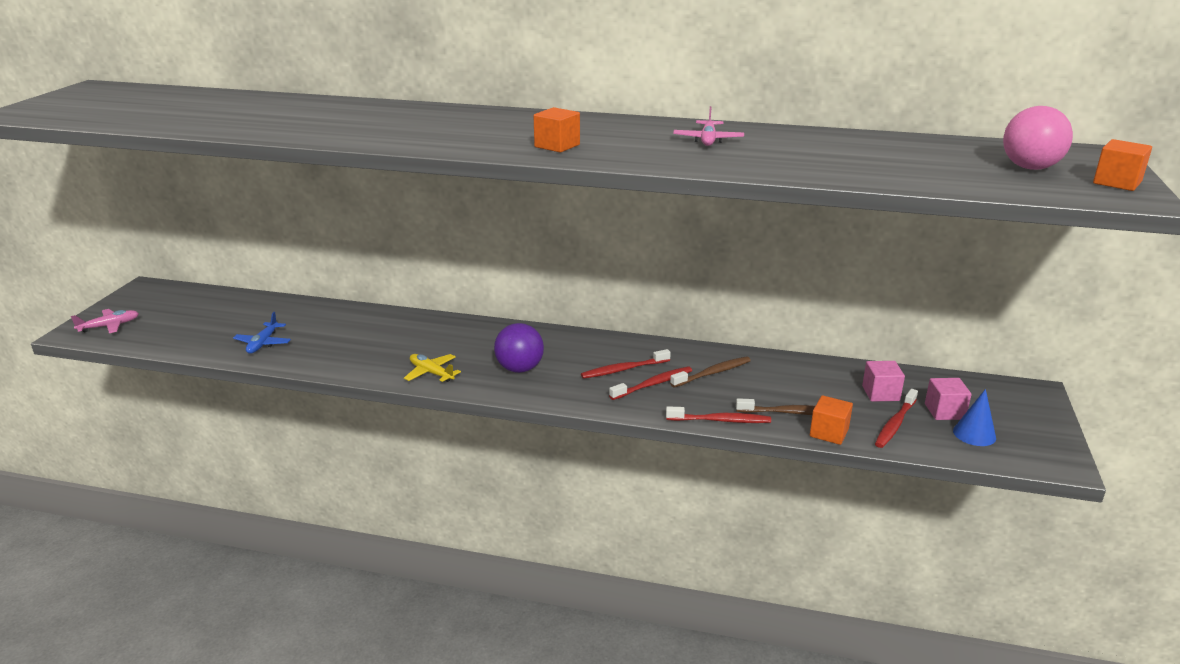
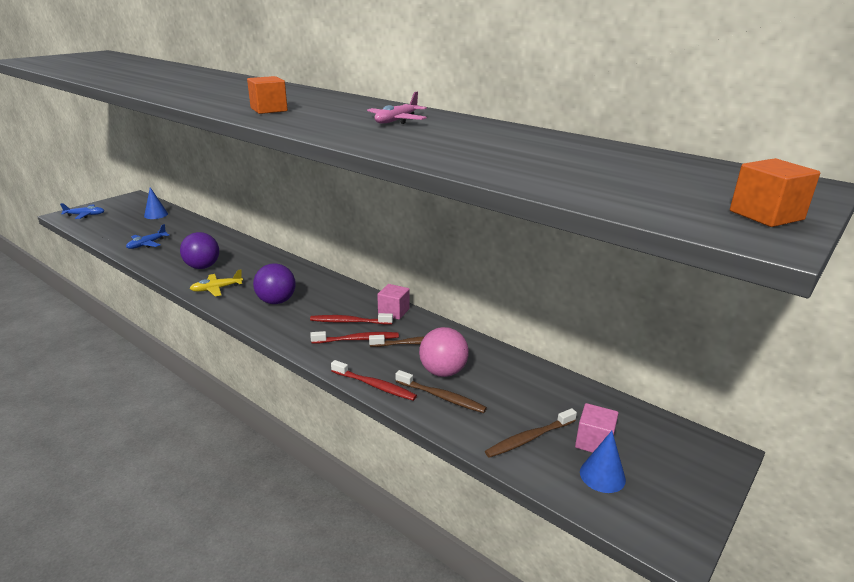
camera: 25 degrees right, 0 degrees up
(109, 326) = (85, 215): pink plane -> blue plane
(218, 304) = (156, 215): none -> blue cone
(378, 353) = (202, 267): none -> purple ball
(431, 373) = (216, 289): yellow plane -> yellow plane turned 90 degrees counterclockwise
(829, 433) = (456, 426): orange cube -> none
(880, 393) = (547, 404): pink cube -> pink cube (393, 311)
(895, 424) = (529, 438): red toothbrush -> brown toothbrush
(1030, 168) = (677, 185): pink ball -> pink ball (443, 372)

